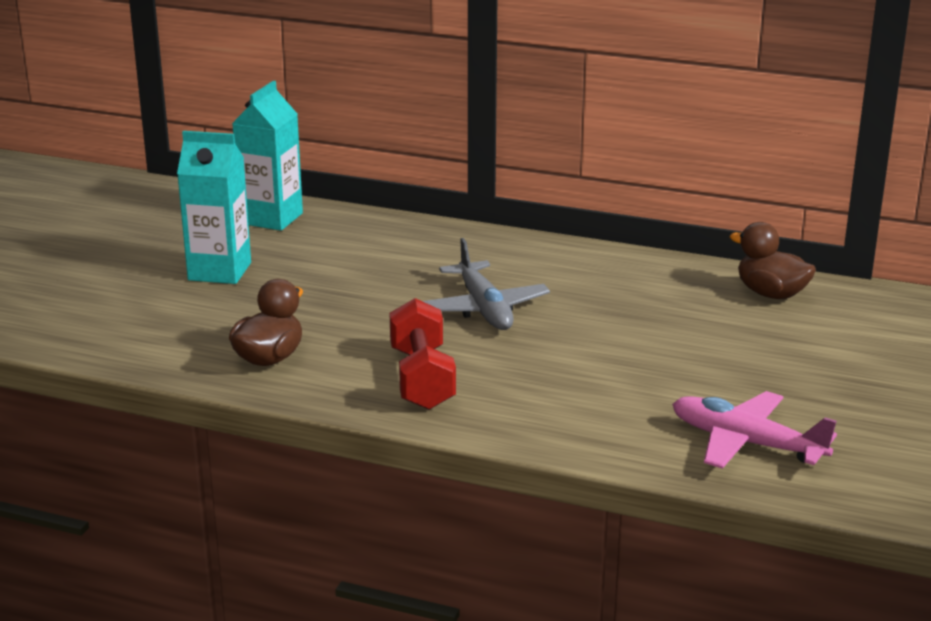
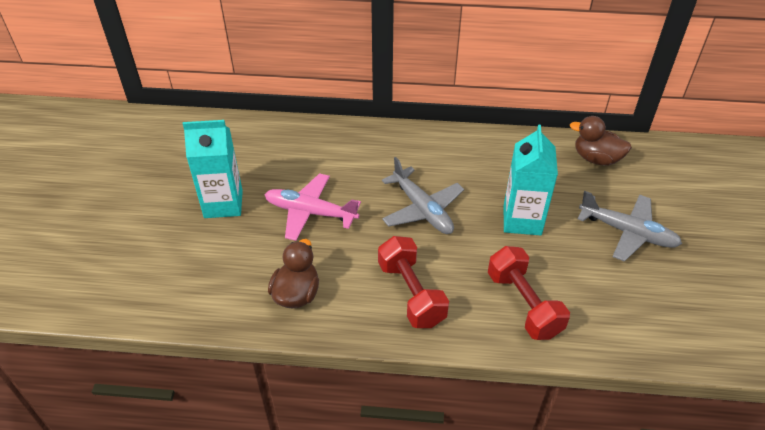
camera: 15 degrees left, 20 degrees up
(271, 218) = (238, 139): turquoise carton -> turquoise carton (522, 220)
(572, 409) = (523, 304): none -> red dumbbell
(746, 443) = (646, 315): pink plane -> pink plane (310, 212)
(771, 366) = (627, 232): none -> grey plane

